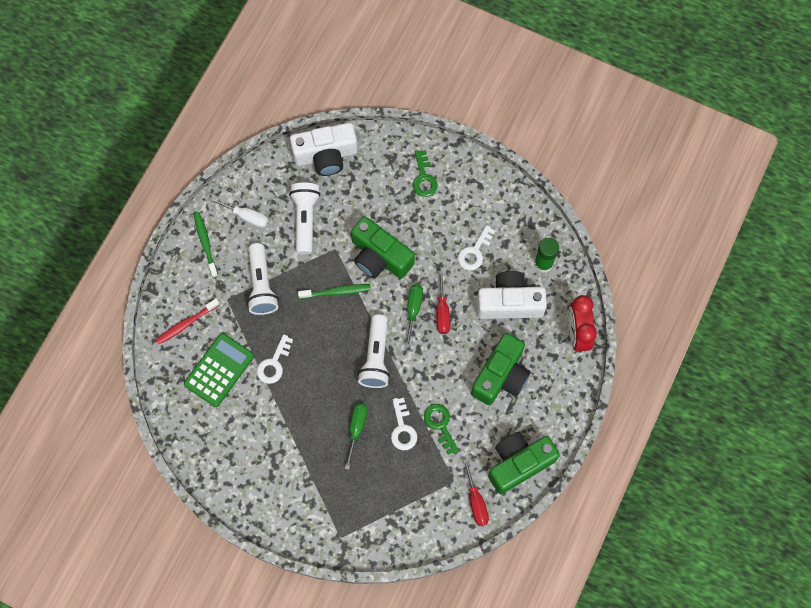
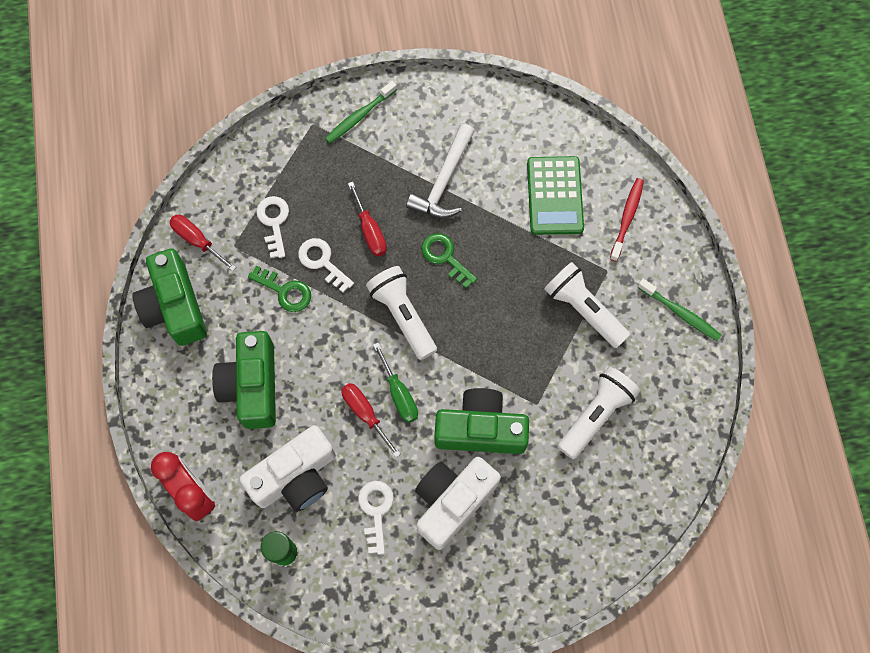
camera: 145 degrees right, 0 degrees up
(246, 217) = (662, 373): white screwdriver -> none
(274, 363) = (505, 238): white key -> white key (274, 222)
(282, 431) = (444, 181): none -> white hammer
(305, 220) = (596, 415): white flashlight -> white flashlight turned 105 degrees counterclockwise
(326, 155) = (635, 510): white camera -> white camera (452, 501)
(336, 291) = (498, 357): green toothbrush -> green toothbrush (359, 116)
(356, 429) = (370, 231): green screwdriver -> red screwdriver
(424, 178) = (500, 563): green key -> green key (445, 257)
(519, 463) = (175, 306): green camera -> green camera turned 135 degrees clockwise

